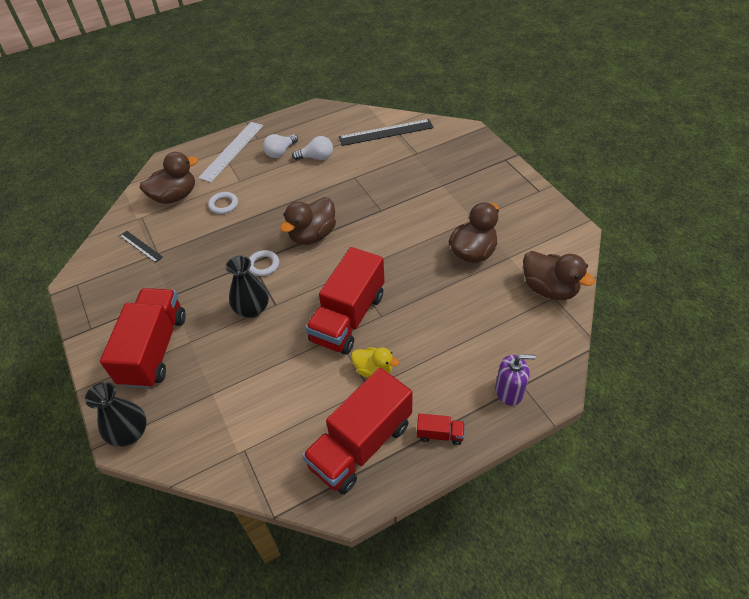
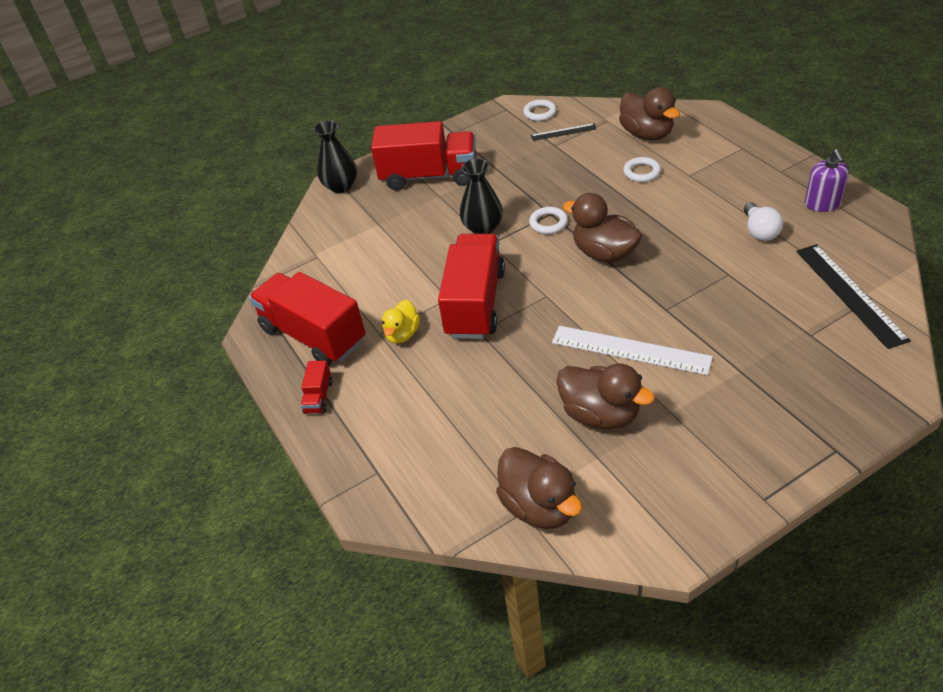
camera: 90 degrees right, 5 degrees down
(100, 260) = (539, 113): none -> white ring
(141, 246) = (563, 132): black ruler -> black ruler turned 45 degrees clockwise
(232, 151) = (745, 156): white ruler -> white ruler (630, 350)
(280, 152) = (758, 197): white light bulb -> none
(348, 317) = (475, 303): red truck -> red truck turned 75 degrees clockwise
(509, 391) = (369, 459): purple soap dispenser -> purple soap dispenser (822, 204)
(549, 289) = (539, 506): brown duck -> brown duck turned 75 degrees counterclockwise

